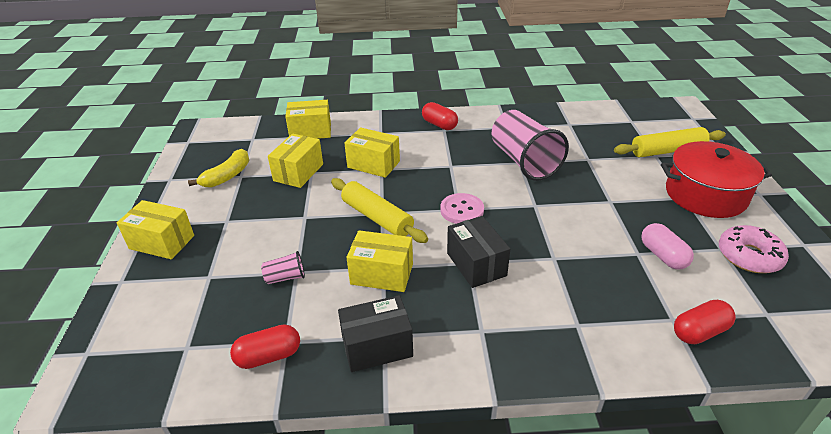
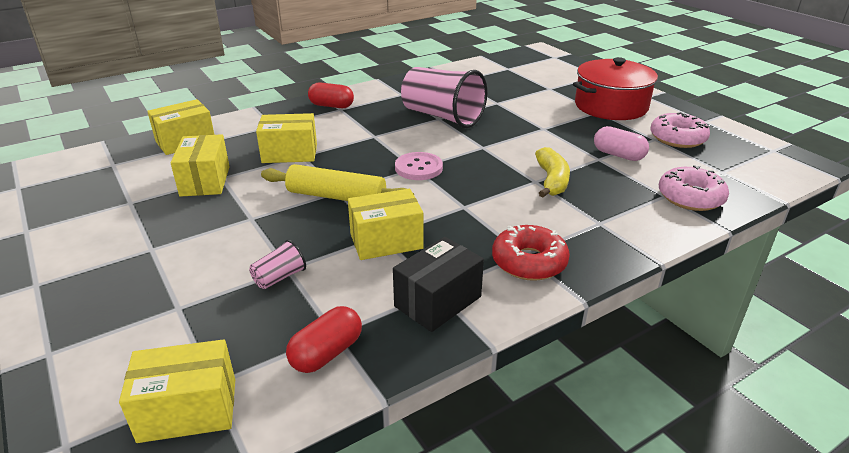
camera: 30 degrees left, 5 degrees down
(162, 242) = (75, 295): yellow box -> yellow box (188, 410)
(227, 176) = (111, 206): yellow banana -> yellow banana (551, 180)
(476, 264) = (472, 205): black box -> none
(479, 340) = (529, 262): none -> red donut
(667, 151) = (555, 83): yellow rolling pin -> none
(699, 332) = (690, 197): red capsule -> pink donut

